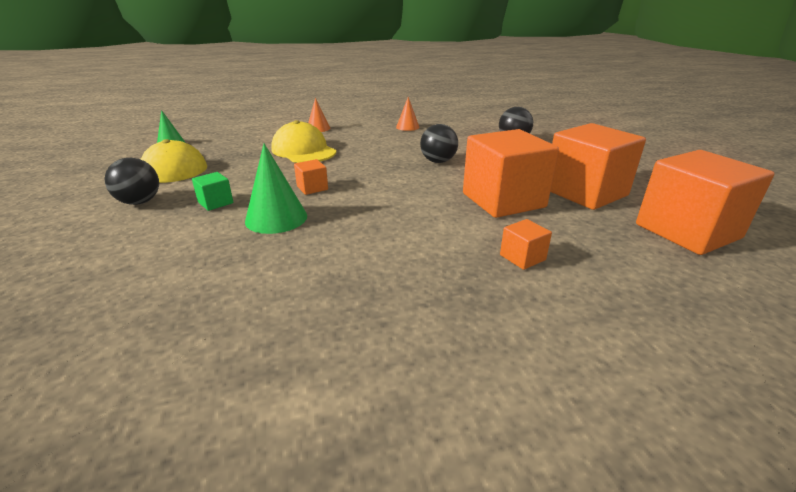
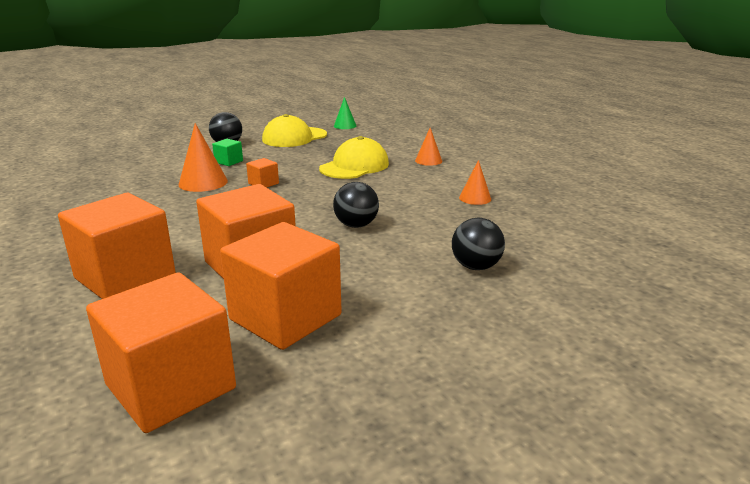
camera: 75 degrees right, 5 degrees down
(276, 218) = (203, 182): green cone -> orange cone
(522, 257) = (125, 277): orange cube -> orange cube, size x2.35

